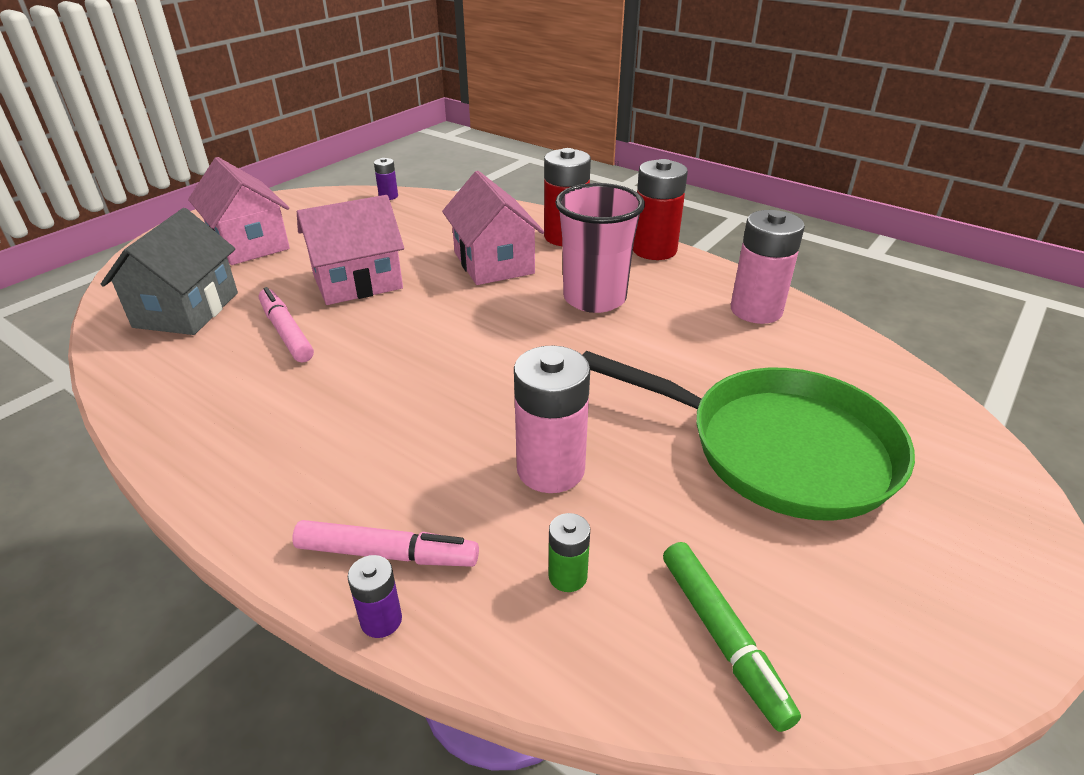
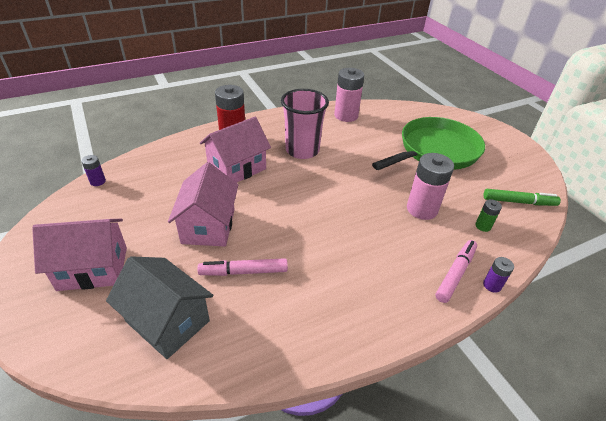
camera: 65 degrees left, 5 degrees up
(493, 263) = (237, 168): pink house -> pink house turned 45 degrees counterclockwise
(654, 250) = (273, 117): red battery -> none

